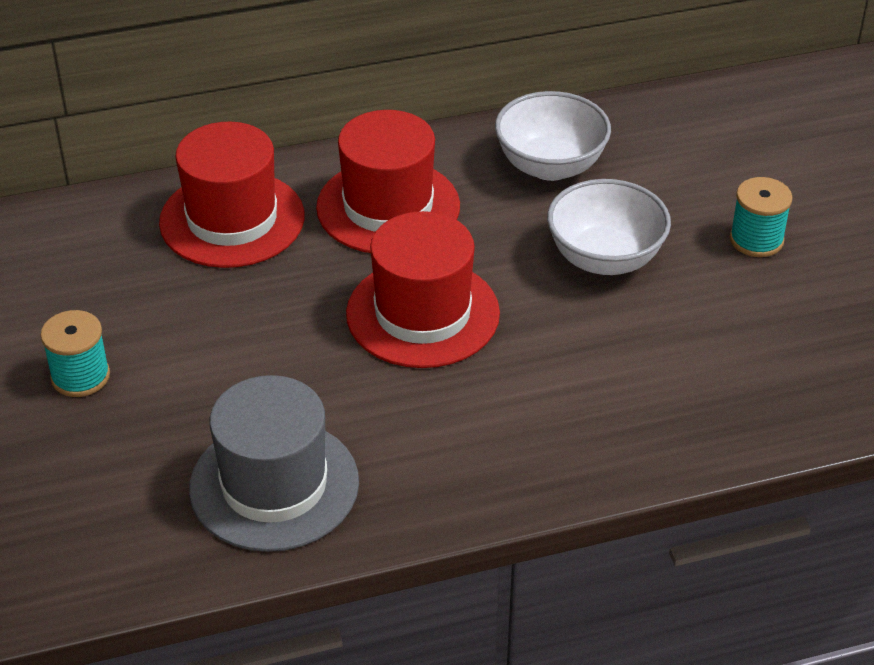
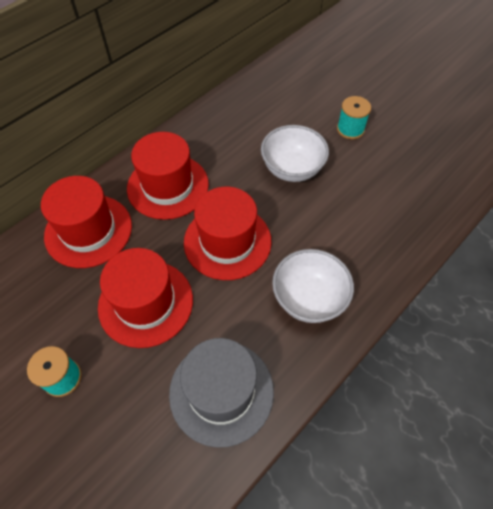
camera: 30 degrees left, 15 degrees up
(248, 339) = (146, 303): none -> red hat
(550, 166) = (232, 129): white bowl -> white bowl (309, 298)

